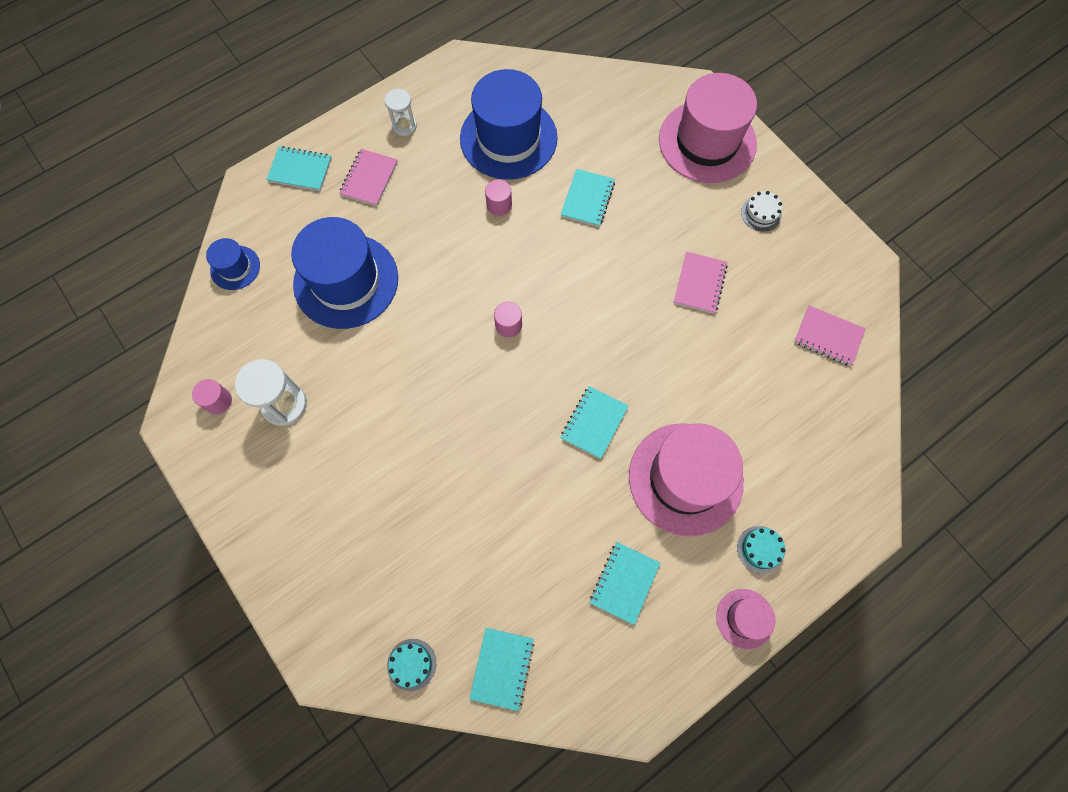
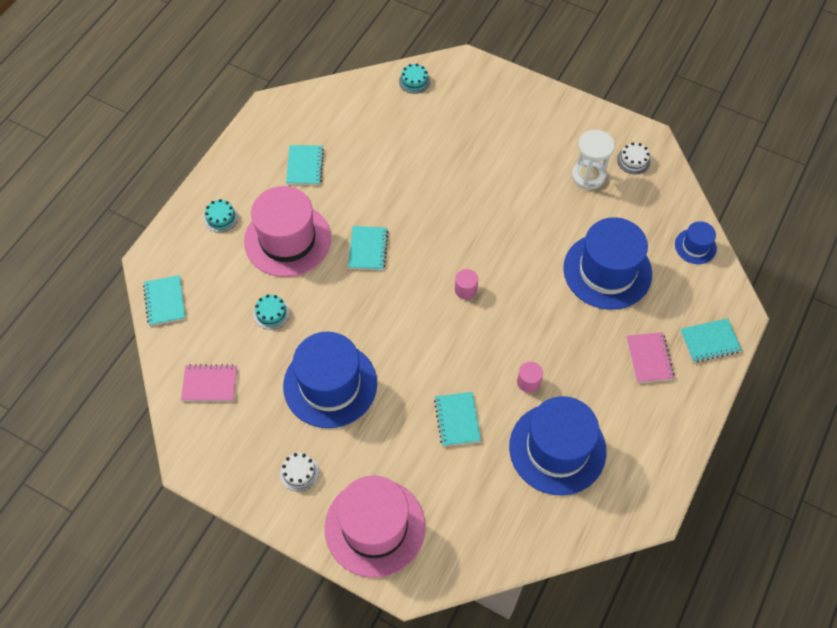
camera: 155 degrees right, 10 degrees down
(218, 401) = (633, 160): pink cylinder -> white cake
(404, 126) = (655, 420): white hourglass -> none
(502, 668) = (360, 99): turquoise notebook -> turquoise notebook (165, 301)
(699, 283) = (330, 384): pink notebook -> blue hat
(736, 390) = (271, 313): none -> turquoise cake
(745, 618) = (219, 177): pink hat -> none

